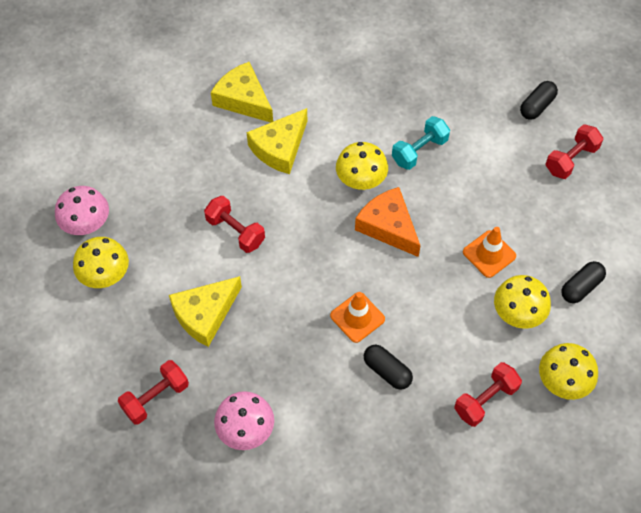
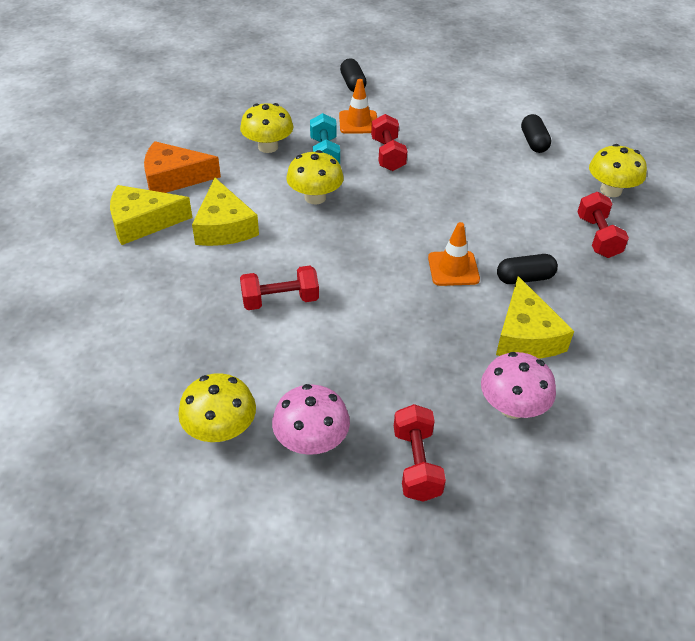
camera: 55 degrees left, 15 degrees down
(86, 223) = (138, 412): pink mushroom -> pink mushroom (311, 441)
(205, 314) = (351, 371): yellow cheese -> yellow cheese (525, 335)
(388, 226) = (379, 206): orange cheese -> orange cheese (174, 178)
(489, 254) = (461, 168): orange traffic cone -> orange traffic cone (358, 122)
(518, 313) = (529, 181): yellow mushroom -> yellow mushroom (268, 147)
(571, 159) = (417, 93): red dumbbell -> red dumbbell (387, 155)

